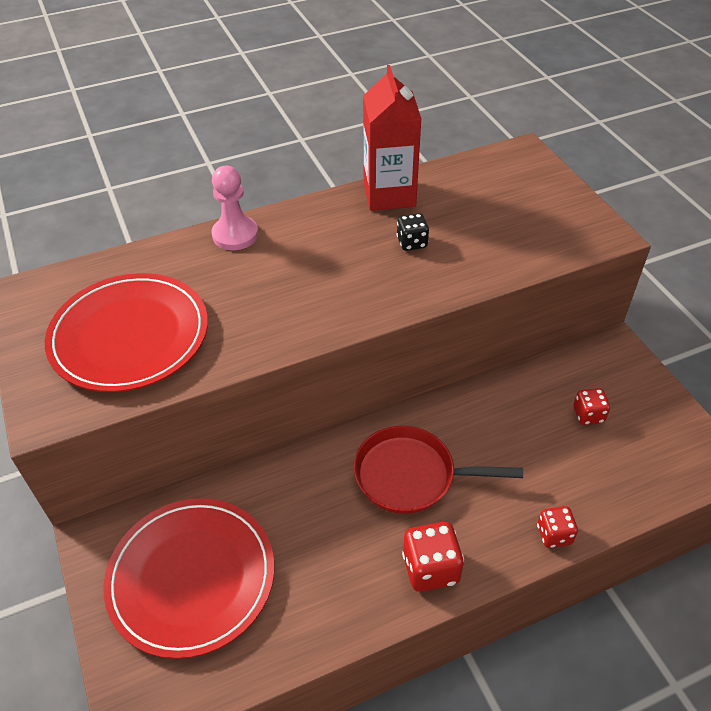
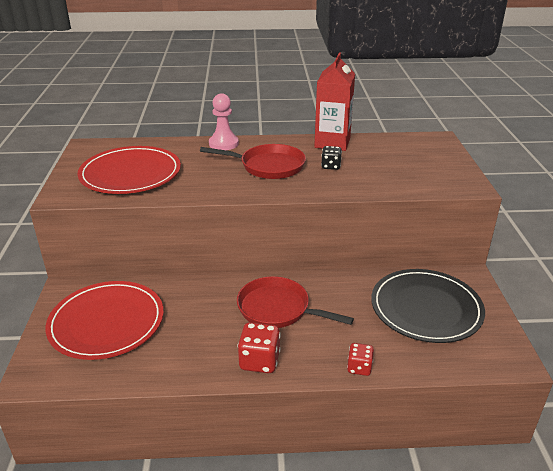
camera: 20 degrees right, 15 degrees down
(325, 265) = (268, 166): none -> red pan
(588, 415) = (426, 308): red dice -> black plate

